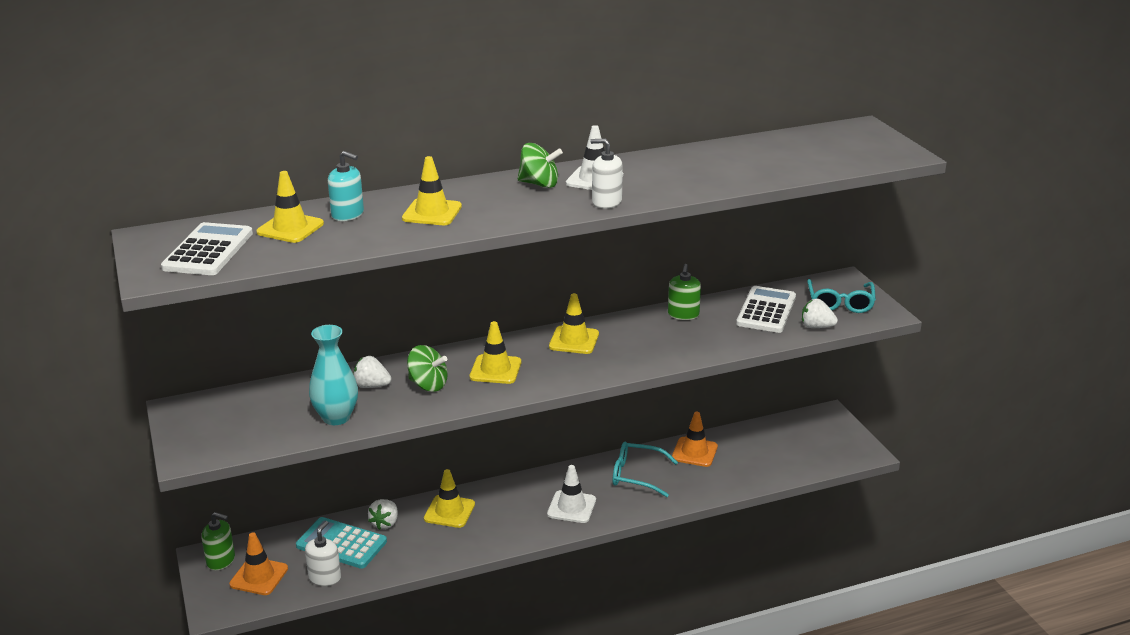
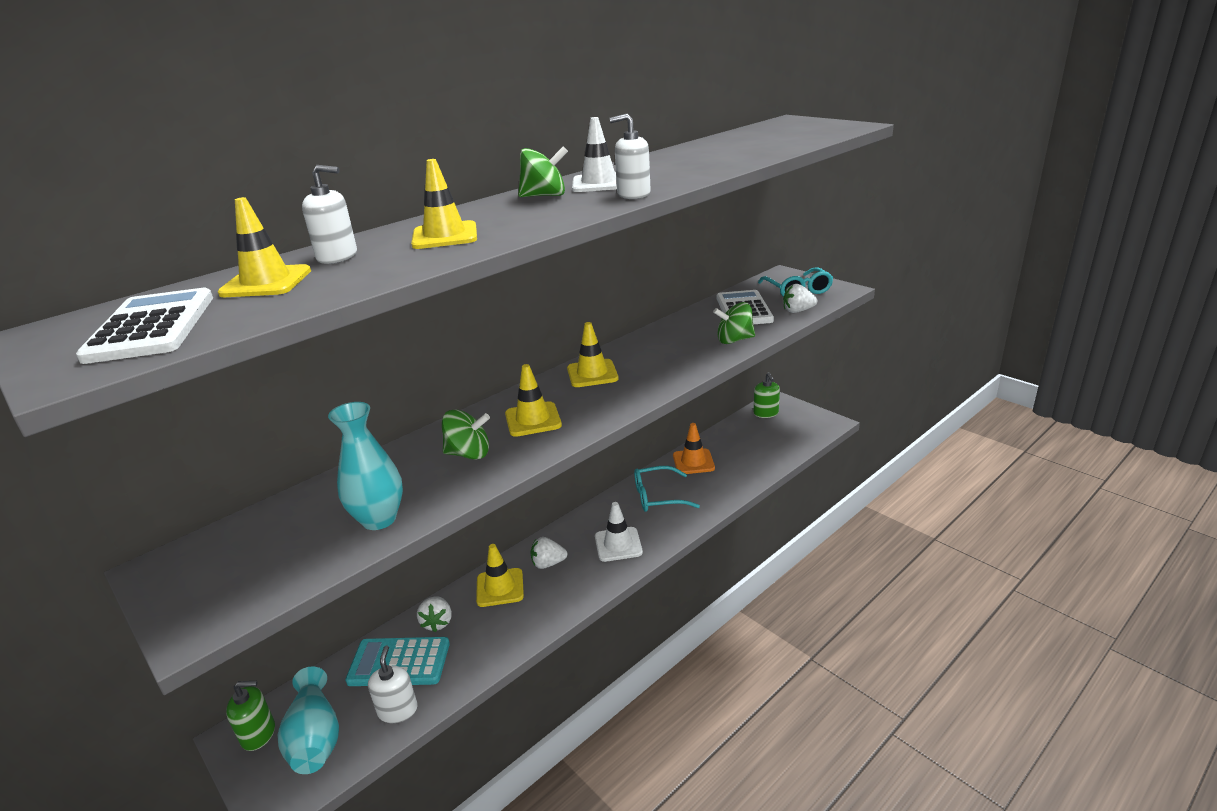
camera: 20 degrees left, 0 degrees up
(259, 576) = (315, 738): orange traffic cone -> turquoise vase
(348, 214) = (337, 257): turquoise soap dispenser -> white soap dispenser
(372, 386) = (403, 472): white strawberry -> white strawberry (548, 564)
(683, 314) = (675, 329): green soap dispenser -> green soap dispenser (766, 413)
(726, 341) = (734, 340): none -> green spinning top

